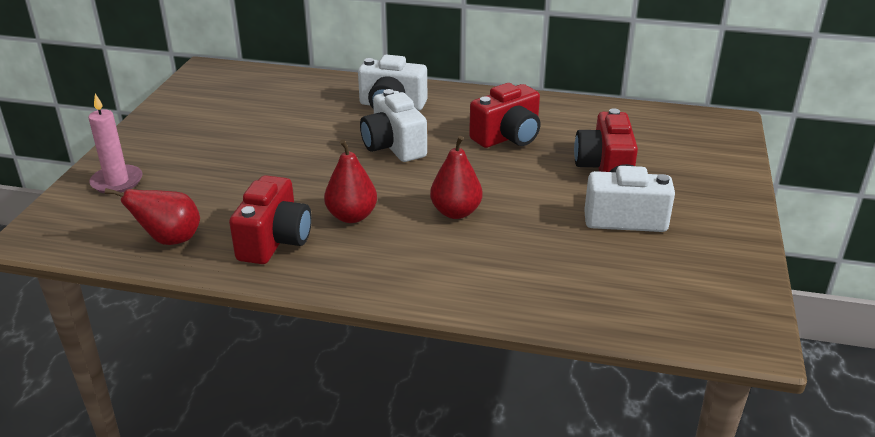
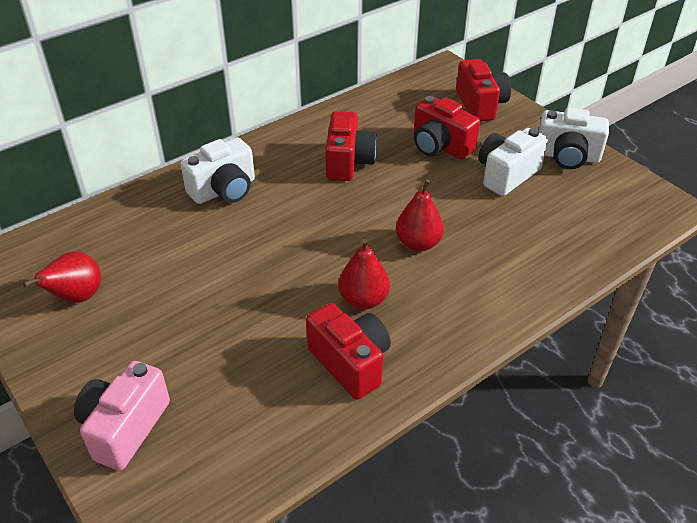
camera: 50 degrees left, 10 degrees up
(117, 182) = (125, 427): pink candle -> pink camera
(170, 240) = (275, 431): red pear -> red pear (77, 297)
(393, 146) = (288, 223): white camera -> white camera (567, 156)
(705, 162) = (480, 105): none -> red camera

